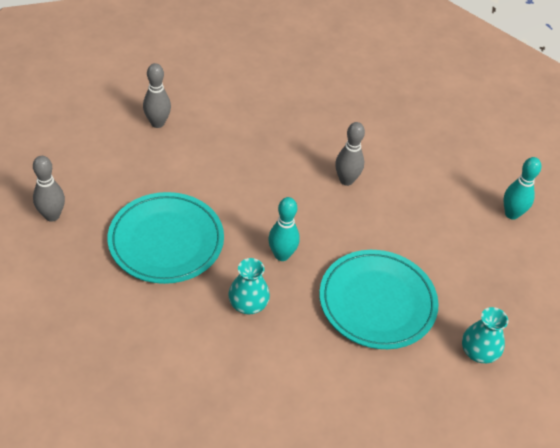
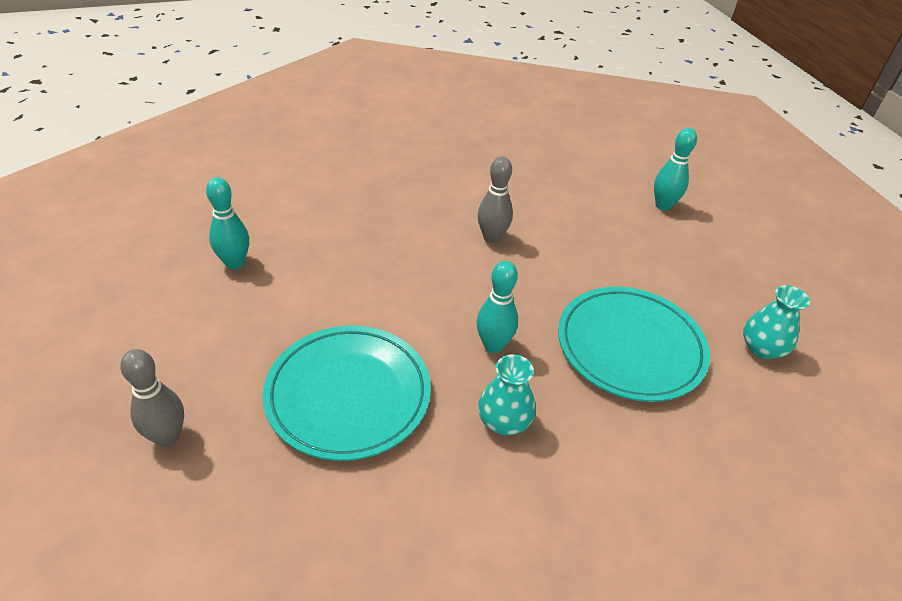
camera: 30 degrees left, 5 degrees down
(157, 123) = (234, 263): grey bowling pin -> turquoise bowling pin

